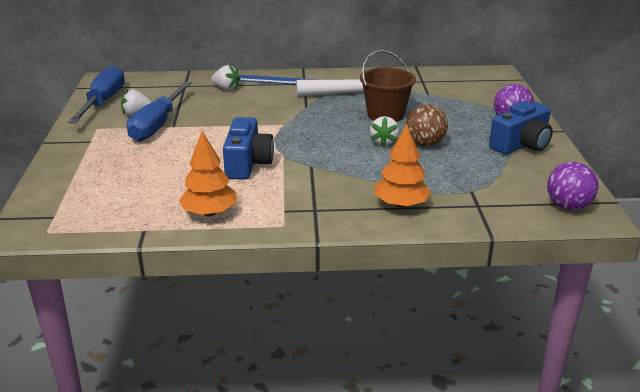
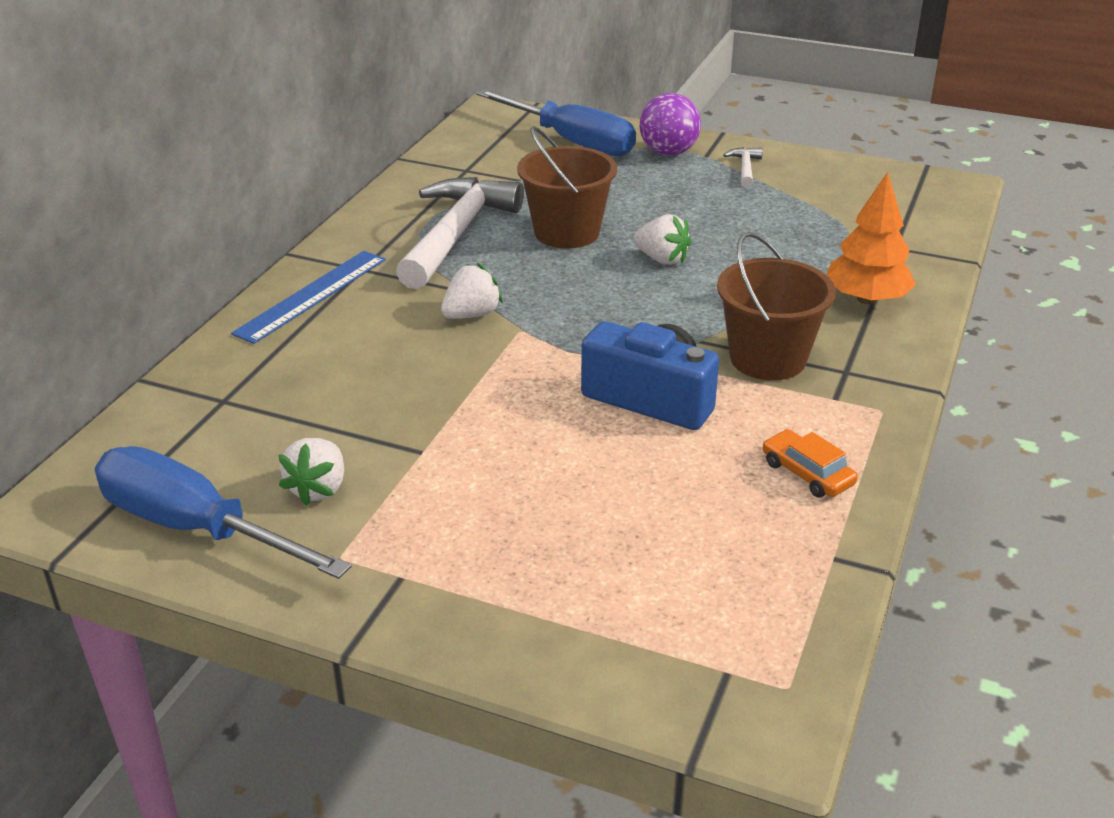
camera: 65 degrees left, 5 degrees up
(157, 125) = (399, 470): blue screwdriver -> blue screwdriver (571, 141)
(209, 213) = (807, 473): orange tree -> orange car
(226, 88) = (296, 354): white strawberry -> white strawberry (471, 315)
(308, 186) = (768, 358): none -> brown bucket
(425, 144) = (692, 230): brown ball -> none
(521, 145) = (745, 168): blue camera -> white hammer
(568, 206) = (925, 194): purple ball -> none

